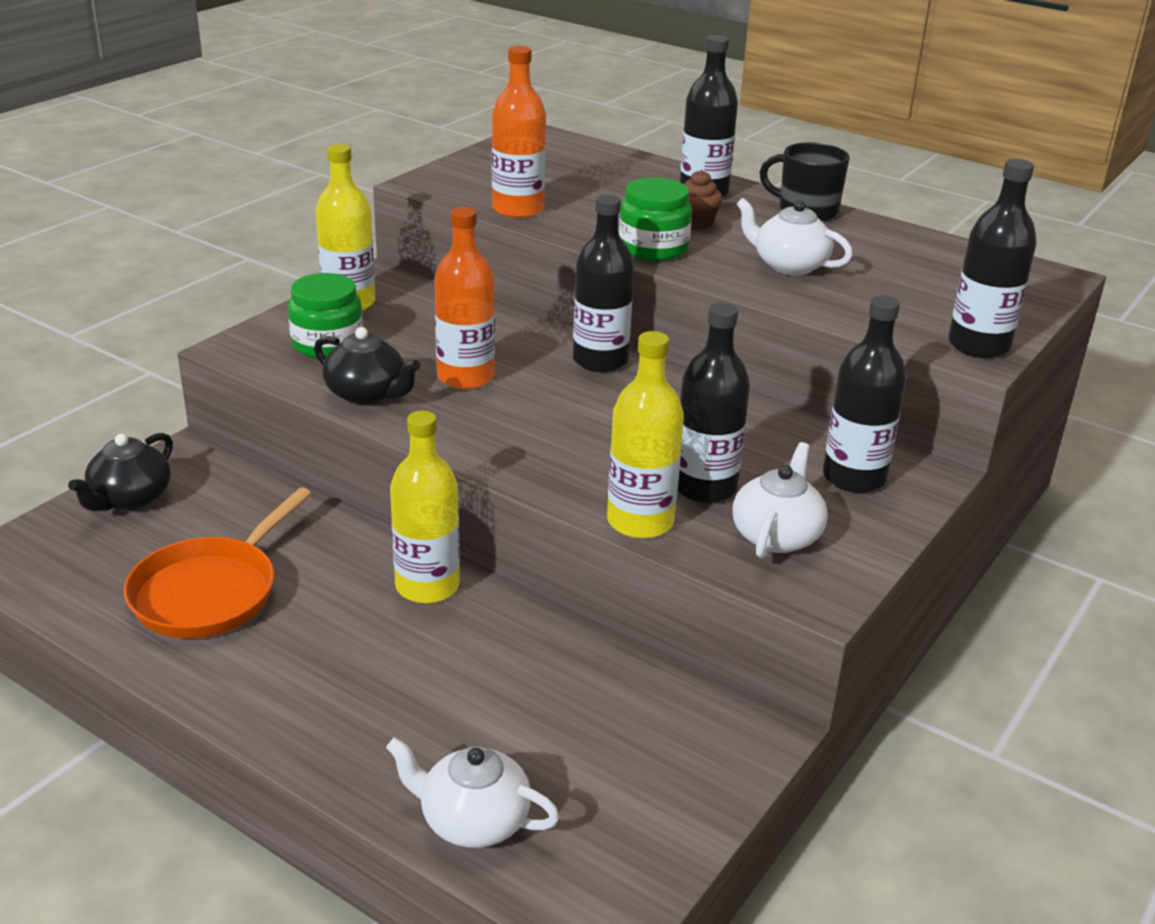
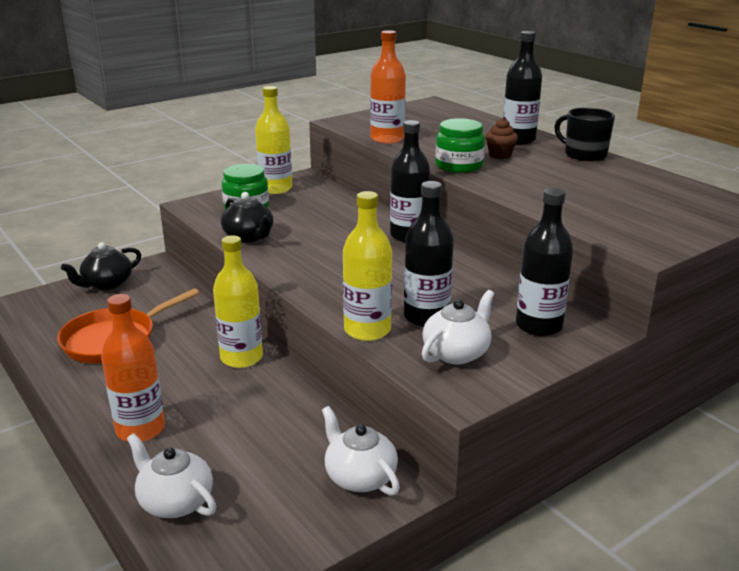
camera: 20 degrees right, 5 degrees down
(465, 377) = (315, 235): orange bottle -> orange bottle (140, 429)
(789, 265) = (546, 183): white teapot -> white teapot (359, 477)
(978, 345) = (655, 243): black bottle -> none

